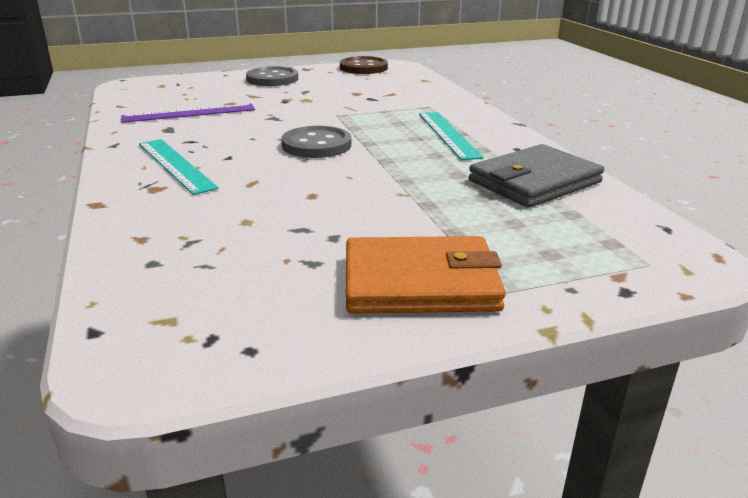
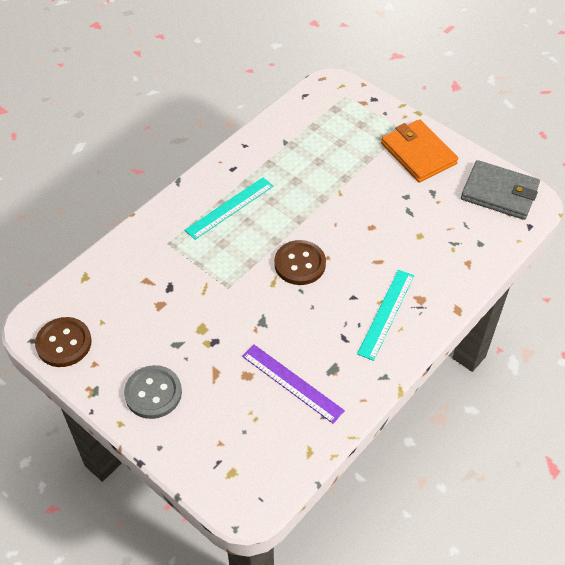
camera: 120 degrees left, 25 degrees up
(316, 145) = (300, 264): grey button -> brown button
(534, 182) = (283, 148): grey wallet -> grey wallet (499, 193)

